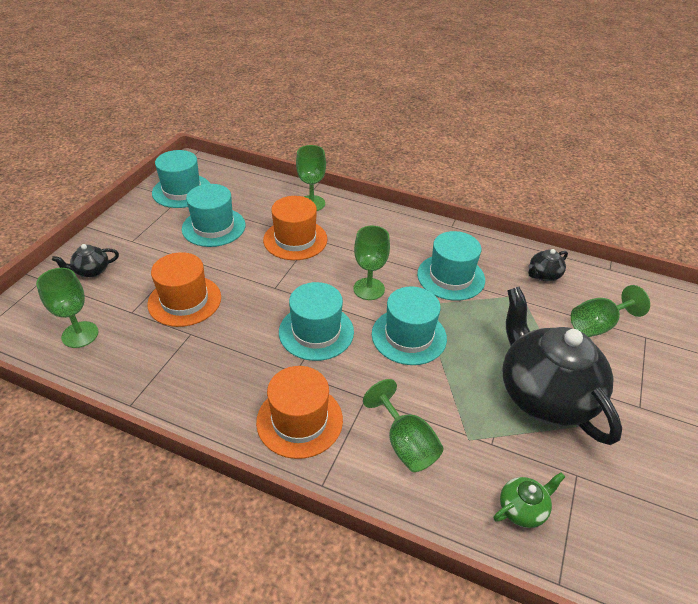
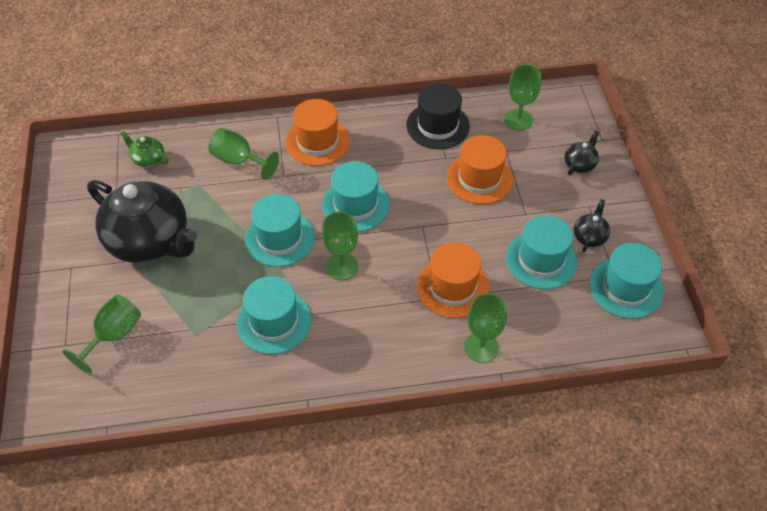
camera: 150 degrees right, 10 degrees up
(159, 370) = (437, 126): none -> black hat
(522, 509) = (148, 159): green teapot -> green teapot turned 90 degrees clockwise
(543, 275) = (180, 375): black teapot -> black teapot (589, 236)

